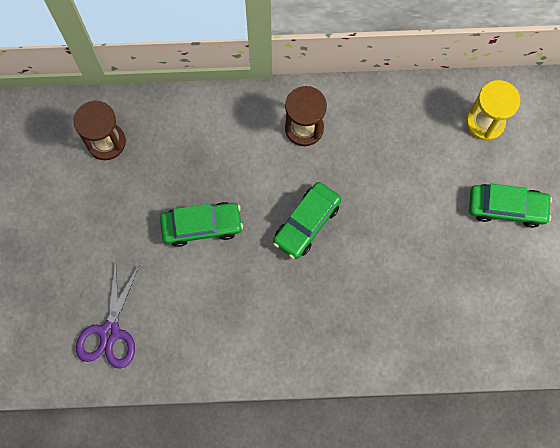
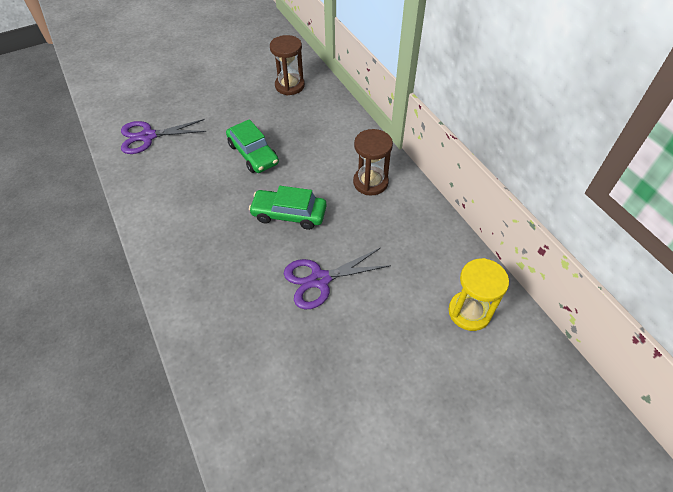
camera: 65 degrees right, 20 degrees down
(397, 227) = (320, 279): none -> purple scissors
(506, 208) = (393, 367): green car -> none

